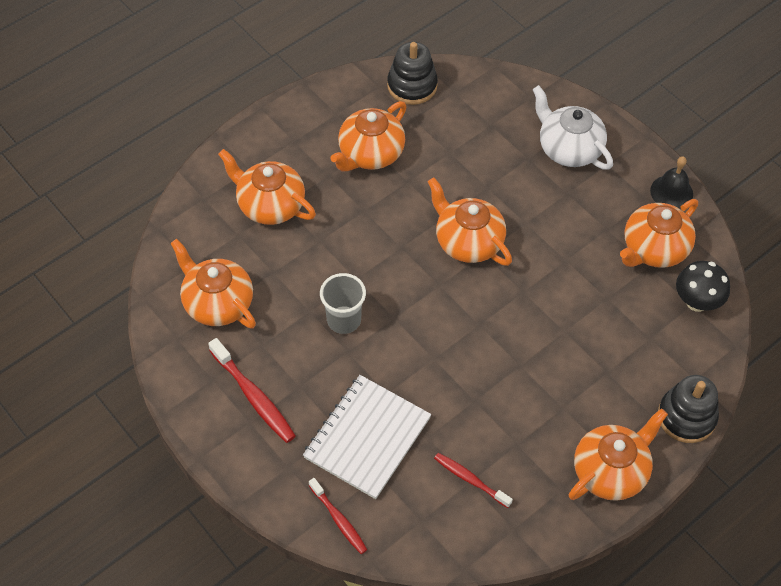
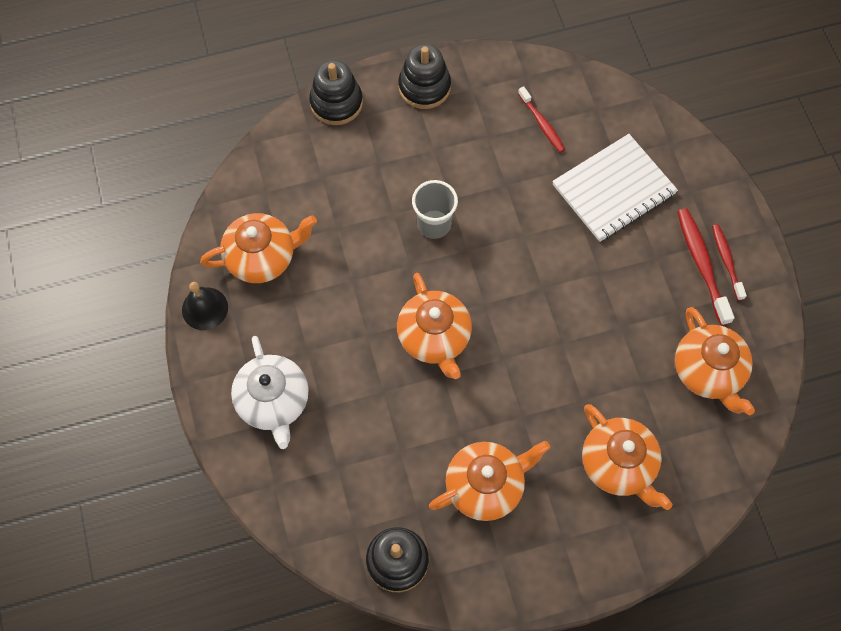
camera: 155 degrees left, 10 degrees up
(339, 520) = (663, 134): red toothbrush -> red toothbrush (726, 261)
(344, 320) = (591, 304): grey cup -> grey cup (434, 224)
(611, 471) = (424, 87): orange teapot -> black stacking toy
(697, 302) = (259, 192): black mushroom -> none

